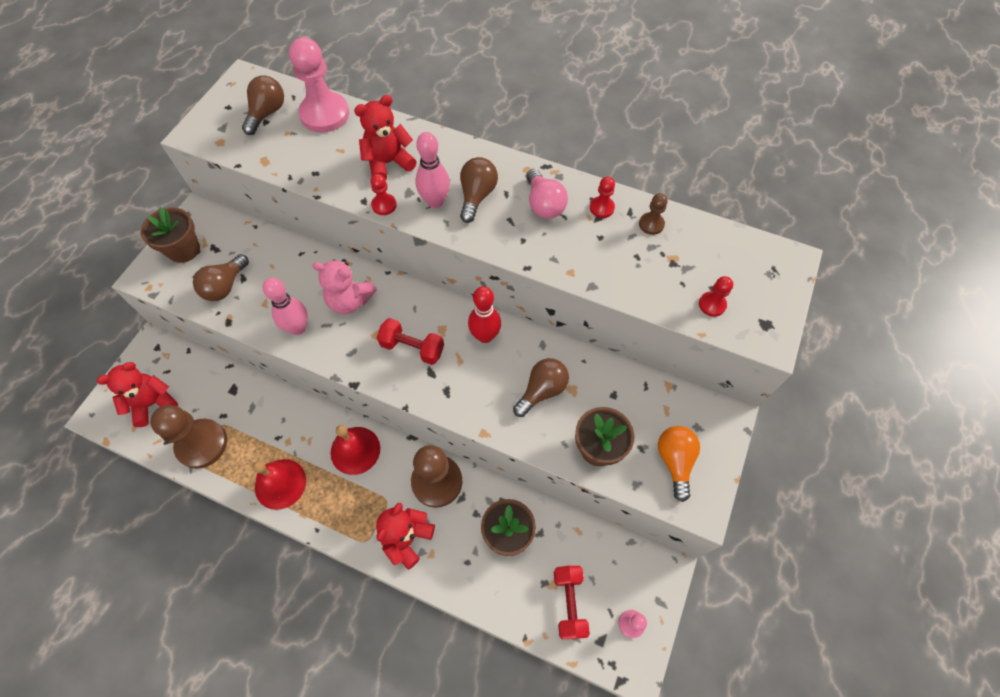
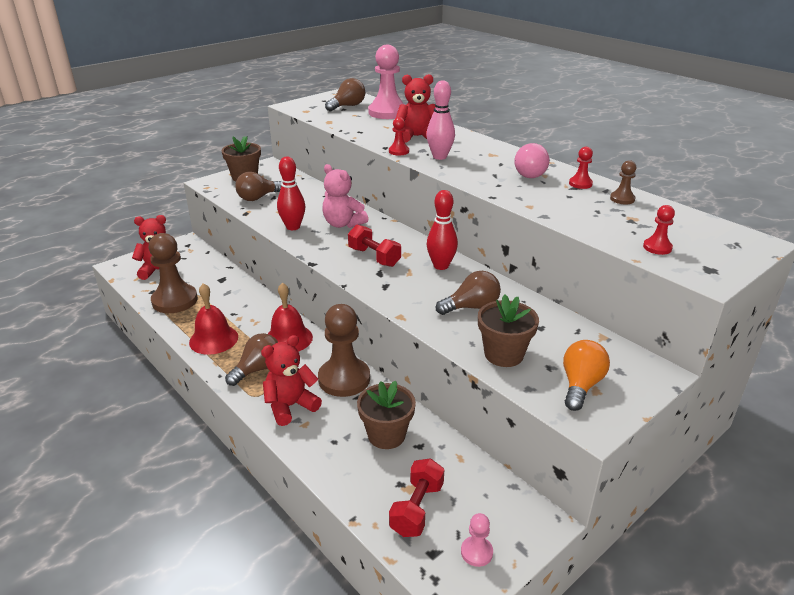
camera: 25 degrees right, 30 degrees down
(298, 328) = (293, 227): pink bowling pin -> red bowling pin
(477, 196) = (475, 160): brown light bulb -> brown light bulb (257, 369)

